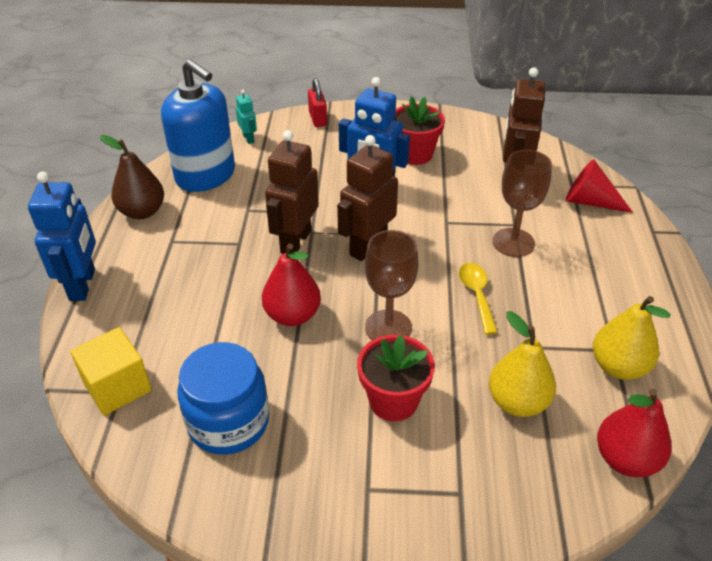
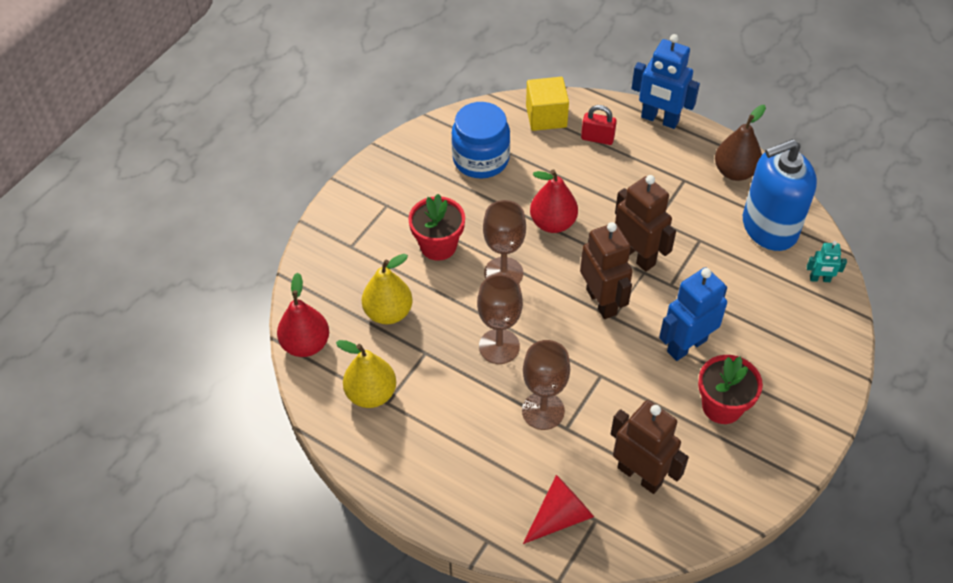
camera: 120 degrees right, 10 degrees up
(318, 119) = (832, 351): red padlock -> red padlock (597, 138)
(477, 295) = (499, 346): yellow spoon -> brown goblet

